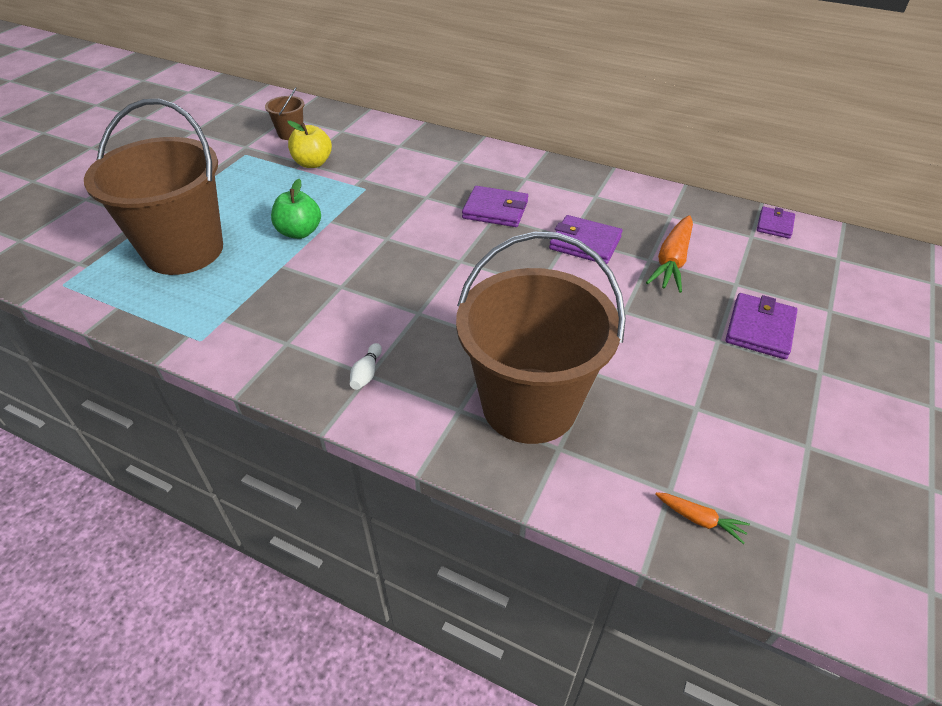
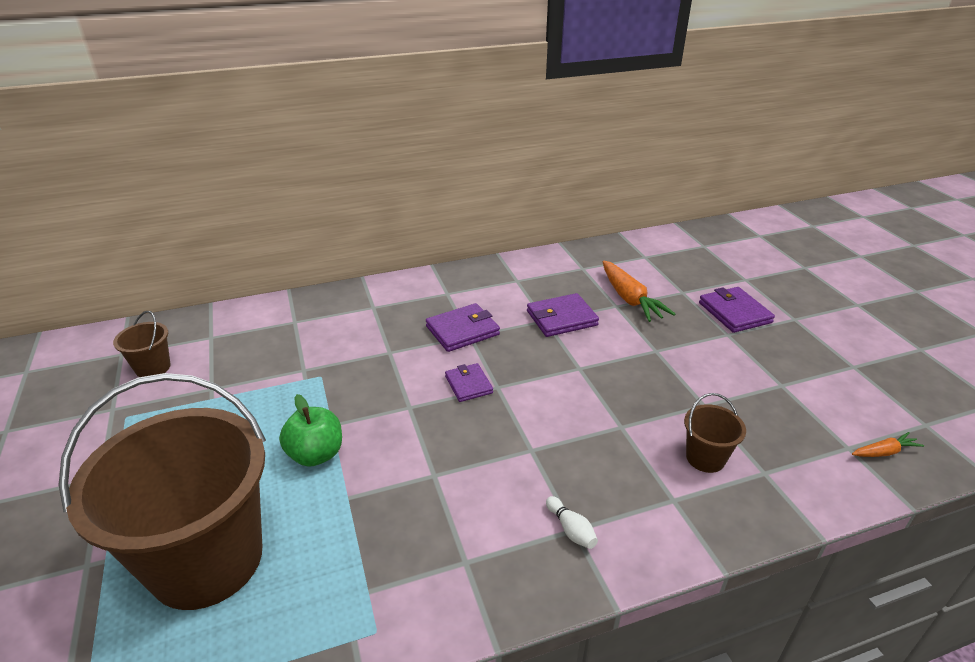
camera: 45 degrees left, 10 degrees down
(313, 163) = (226, 383): yellow apple -> none
(529, 404) = (705, 458): brown bucket -> brown bucket, size x0.41
(775, 225) = (645, 242): purple wallet -> purple wallet (468, 384)

